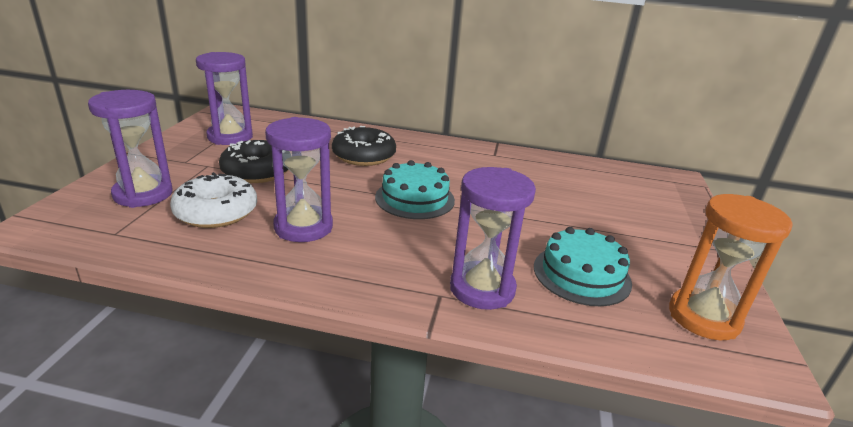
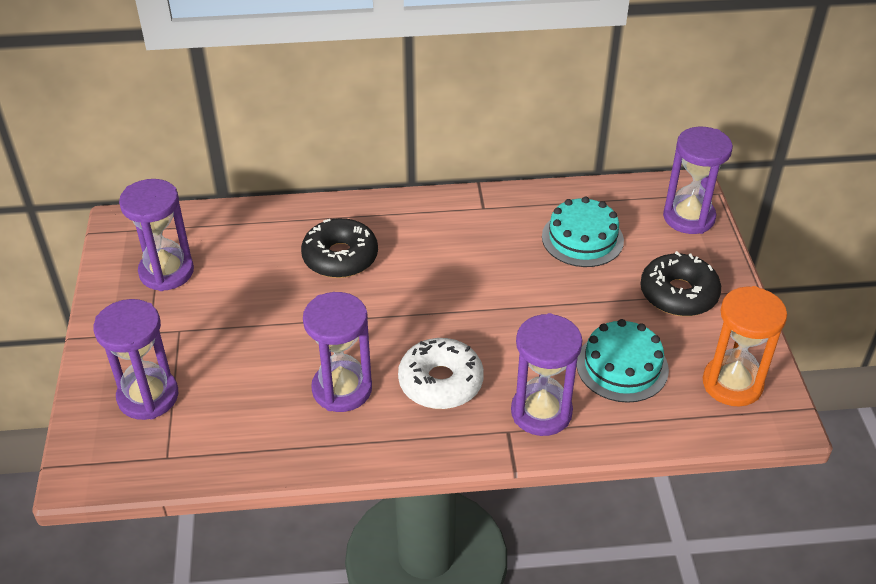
camera: 15 degrees left, 15 degrees up
(216, 212) = (243, 397): white donut -> white donut (440, 382)
(257, 171) = (240, 322): black donut -> black donut (678, 294)
(415, 198) = (429, 311): turquoise cake -> turquoise cake (582, 238)
(674, 193) = (688, 217): none -> purple hourglass

